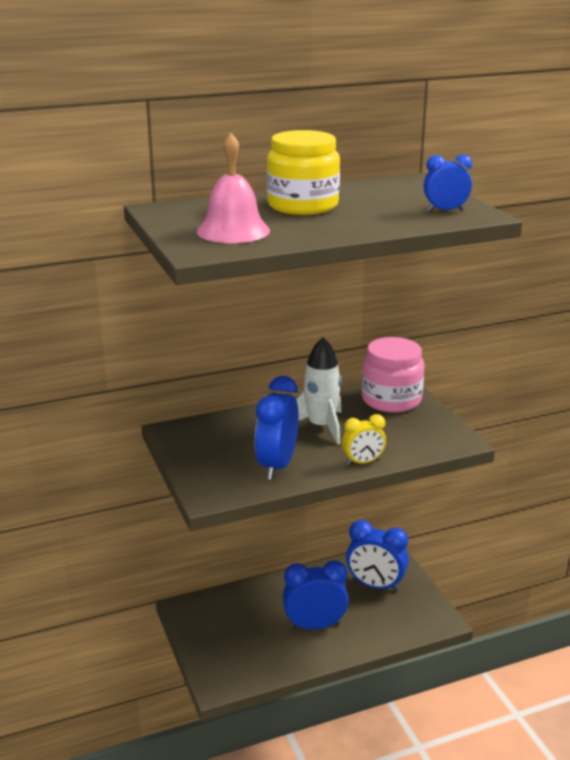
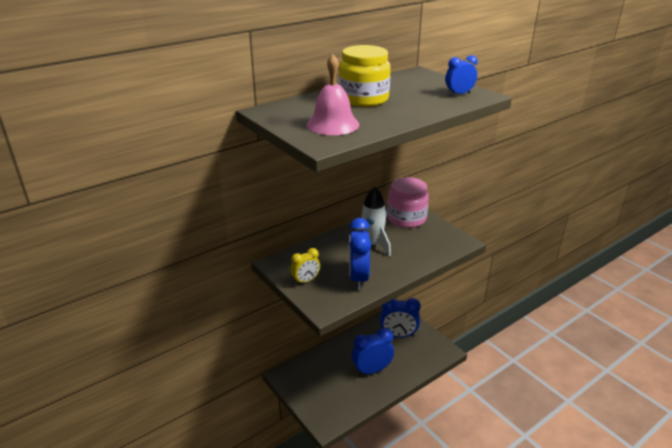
camera: 15 degrees left, 5 degrees up
(363, 462) = (412, 266): yellow clock -> yellow clock (306, 281)

